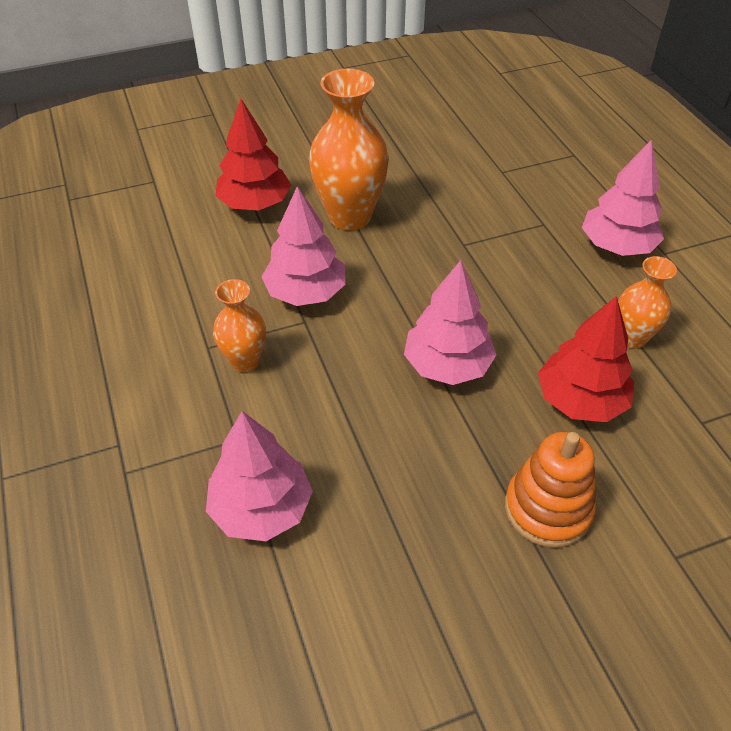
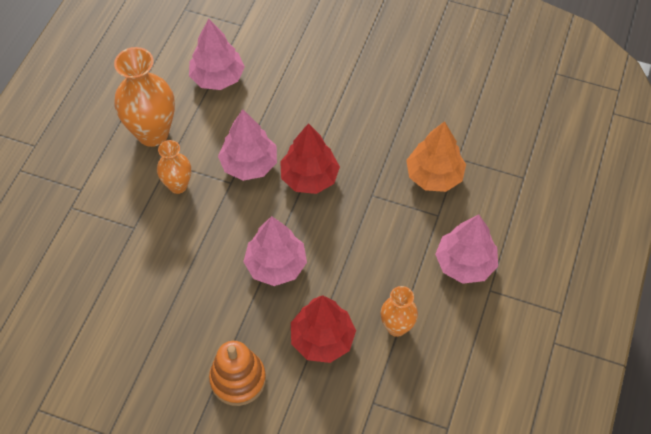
camera: 40 degrees right, 10 degrees up
(255, 204) = (281, 81): red tree -> red tree (309, 177)
(261, 508) = (111, 273): pink tree -> pink tree (217, 77)
(349, 217) = (326, 128): orange vase -> orange vase (153, 133)
(500, 196) = (434, 176): none -> orange tree

